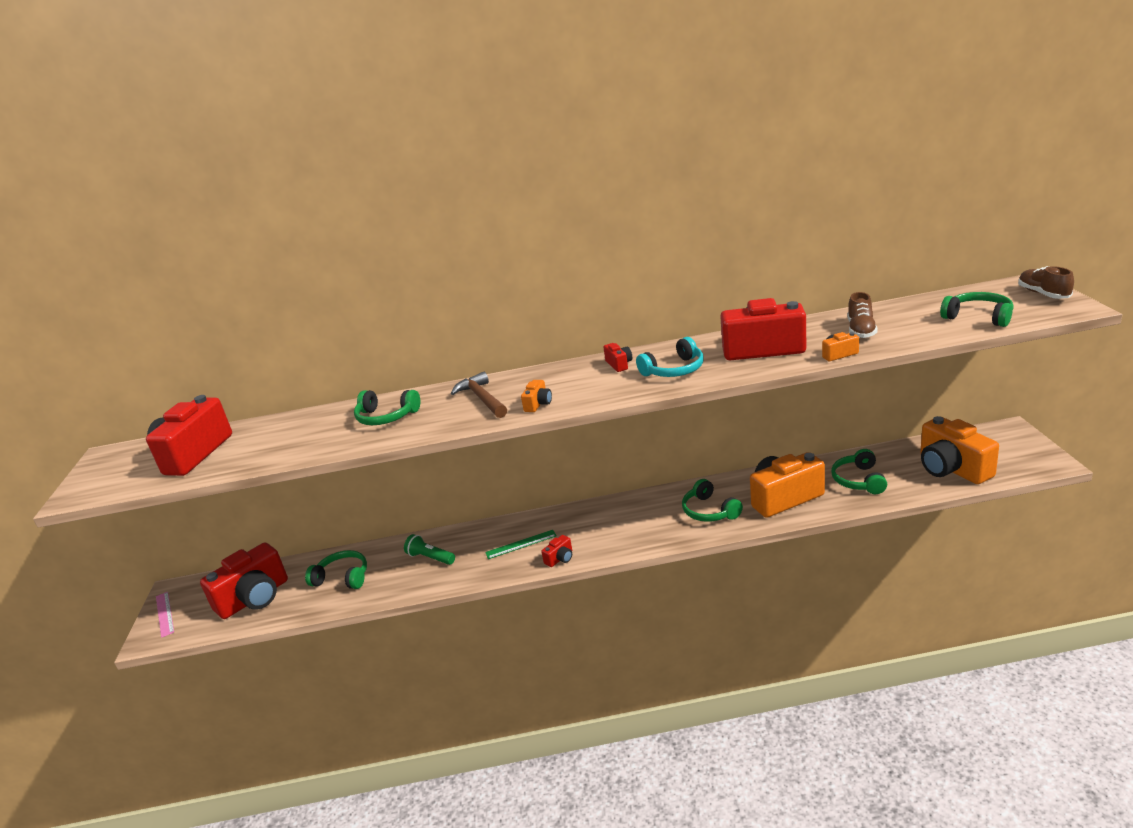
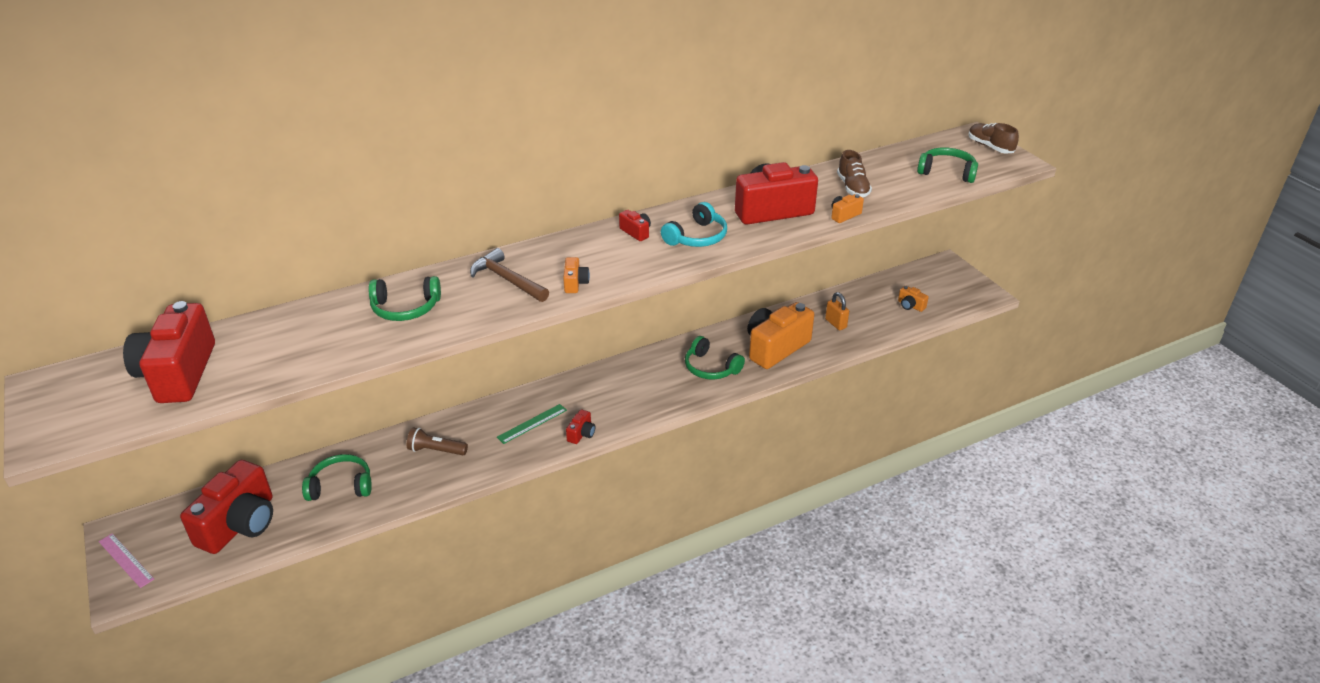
camera: 25 degrees left, 10 degrees up
(430, 558) = (436, 450): green flashlight -> brown flashlight
(858, 480) = (835, 323): green headphones -> orange padlock
(952, 468) = (910, 306): orange camera -> orange camera, size x0.42

